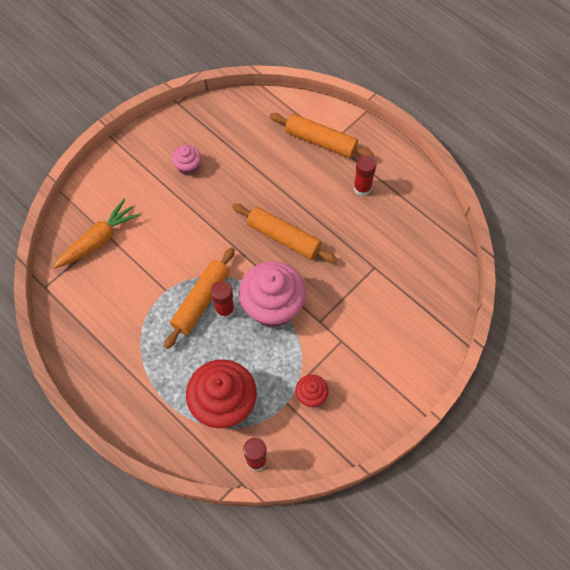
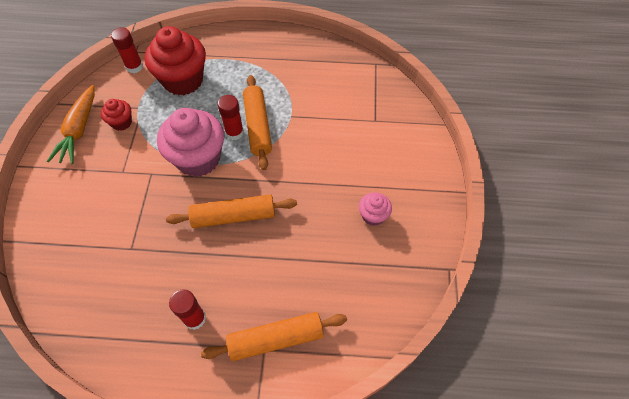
camera: 140 degrees right, 5 degrees down
(99, 240) = (376, 113): orange carrot -> orange carrot (79, 130)

